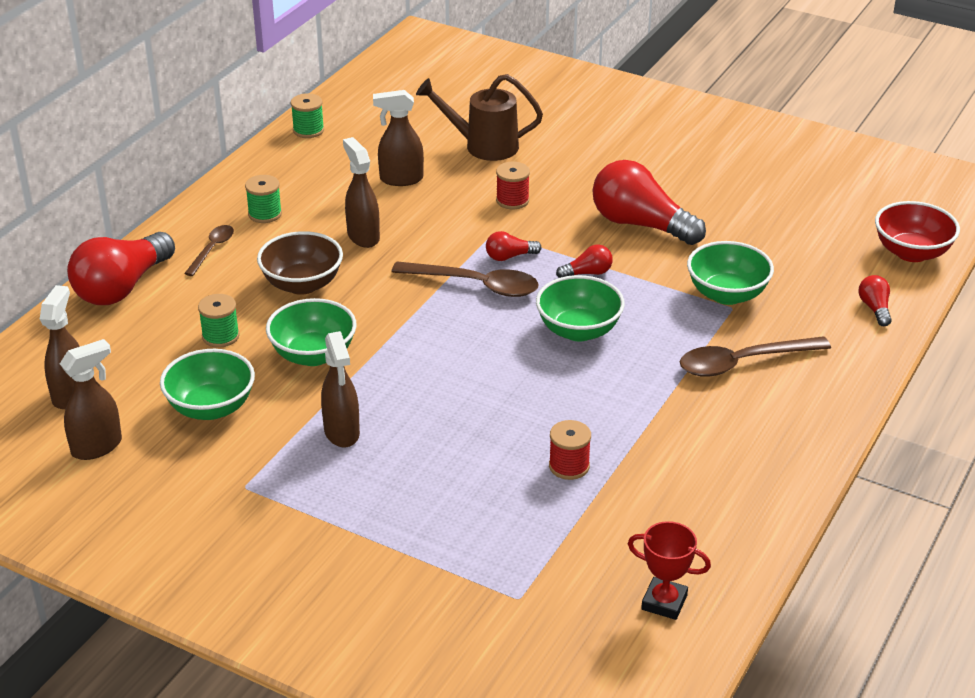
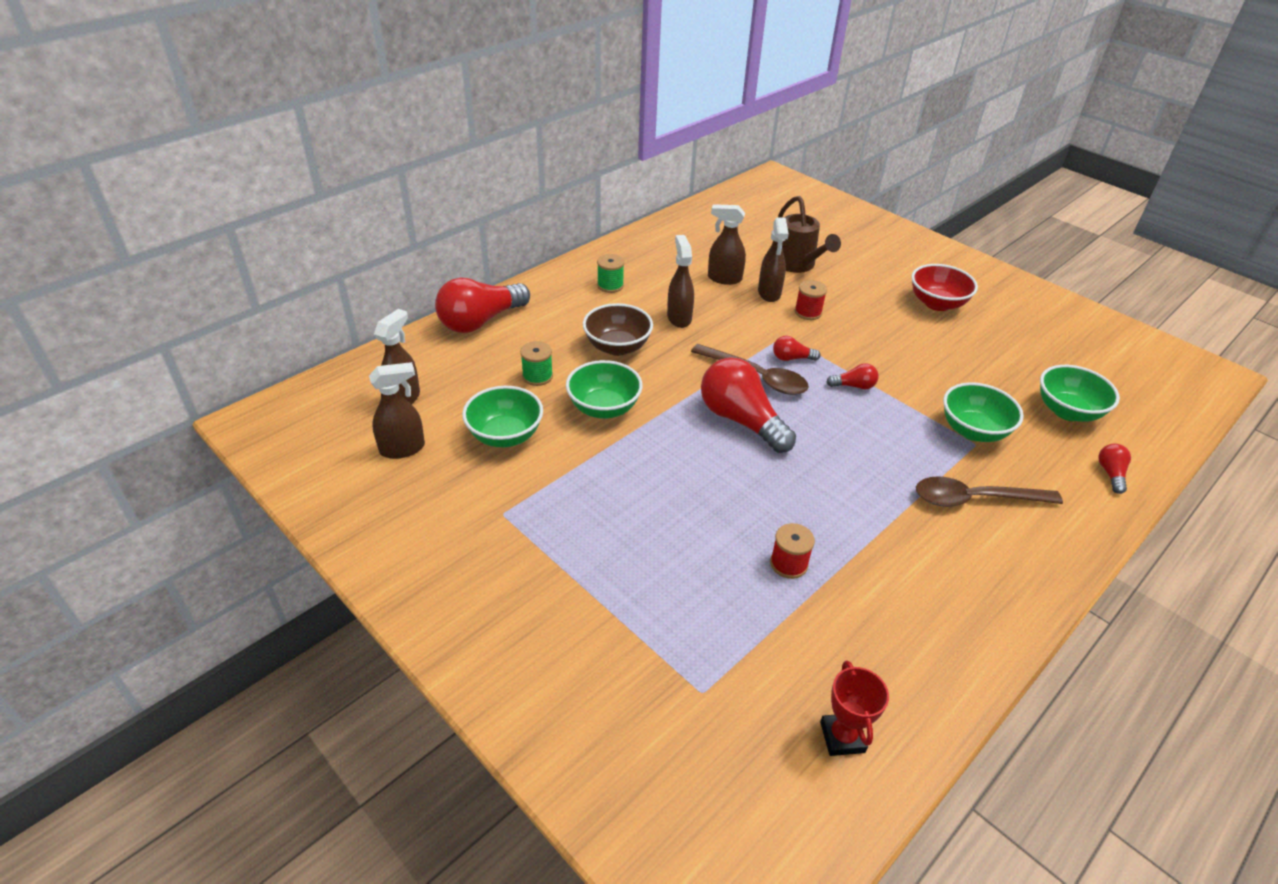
camera: 15 degrees right, 5 degrees up
(212, 250) = (560, 305): brown spoon -> none
(308, 130) = (667, 229): green spool -> none
(342, 433) = (601, 483): brown spray bottle -> brown spray bottle (769, 293)
(483, 146) = (797, 265): brown watering can -> brown watering can turned 135 degrees counterclockwise
(578, 330) = (832, 435): green bowl -> green bowl (1067, 411)
(640, 224) = (910, 353): red light bulb -> red light bulb (741, 420)
(664, 602) = (842, 737): red trophy -> red trophy turned 45 degrees clockwise
(911, 252) = (1154, 428): red bowl -> red bowl (937, 303)

